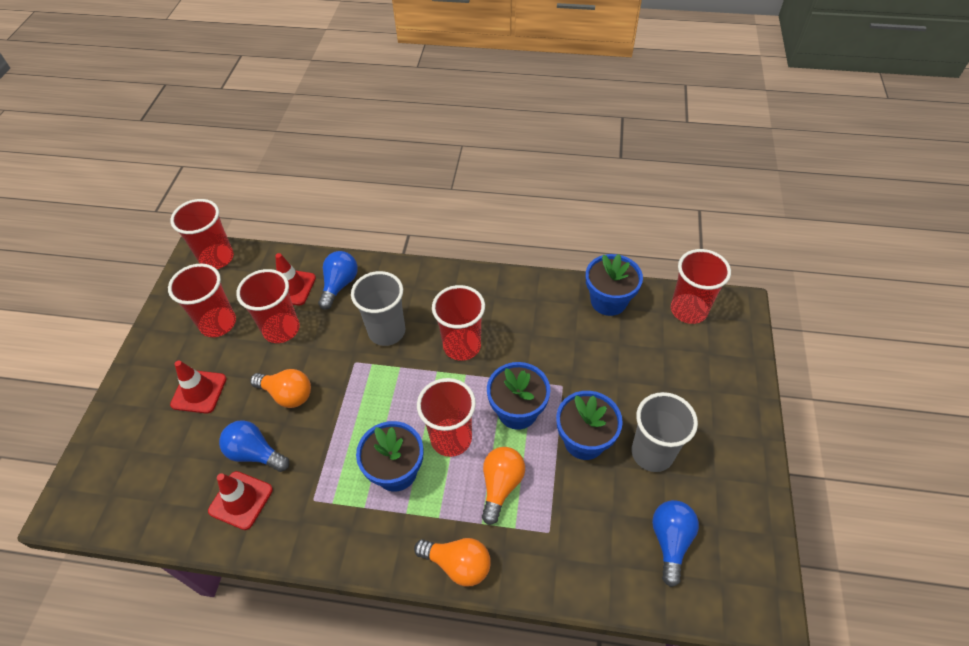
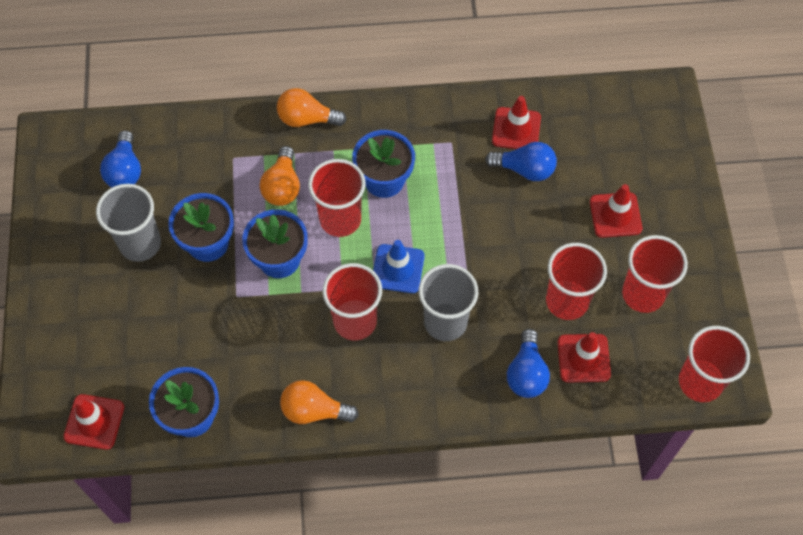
camera: 165 degrees right, 10 degrees up
(287, 394) = (522, 230): orange light bulb -> orange light bulb (314, 410)
(411, 382) = (398, 269): none -> blue traffic cone
(688, 310) = (94, 422): red cup -> red traffic cone

